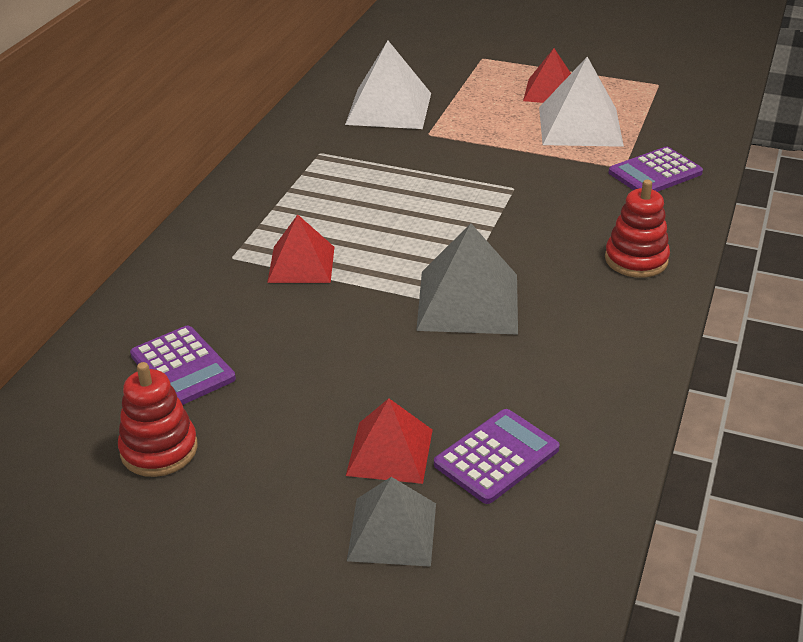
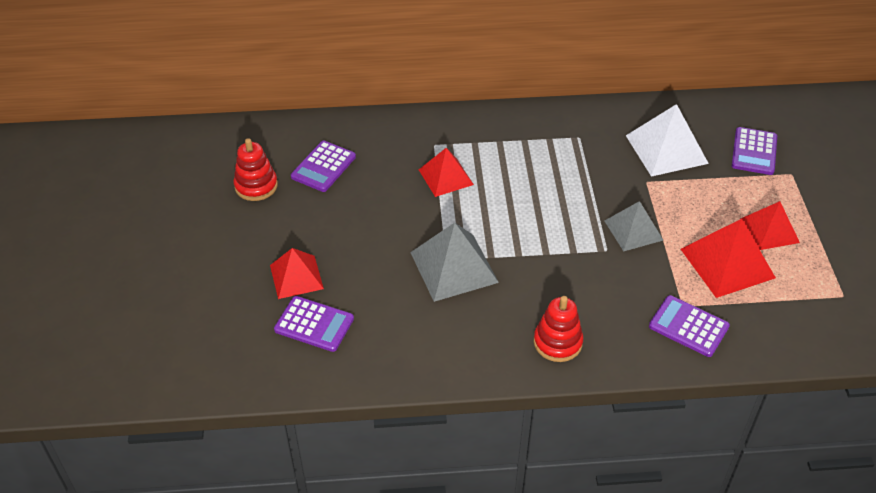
camera: 65 degrees right, 10 degrees up
(392, 531) = (237, 298): grey pyramid -> grey pyramid (633, 230)
(435, 66) = (754, 152): none -> purple calculator
(580, 126) = (727, 263): white pyramid -> red pyramid

